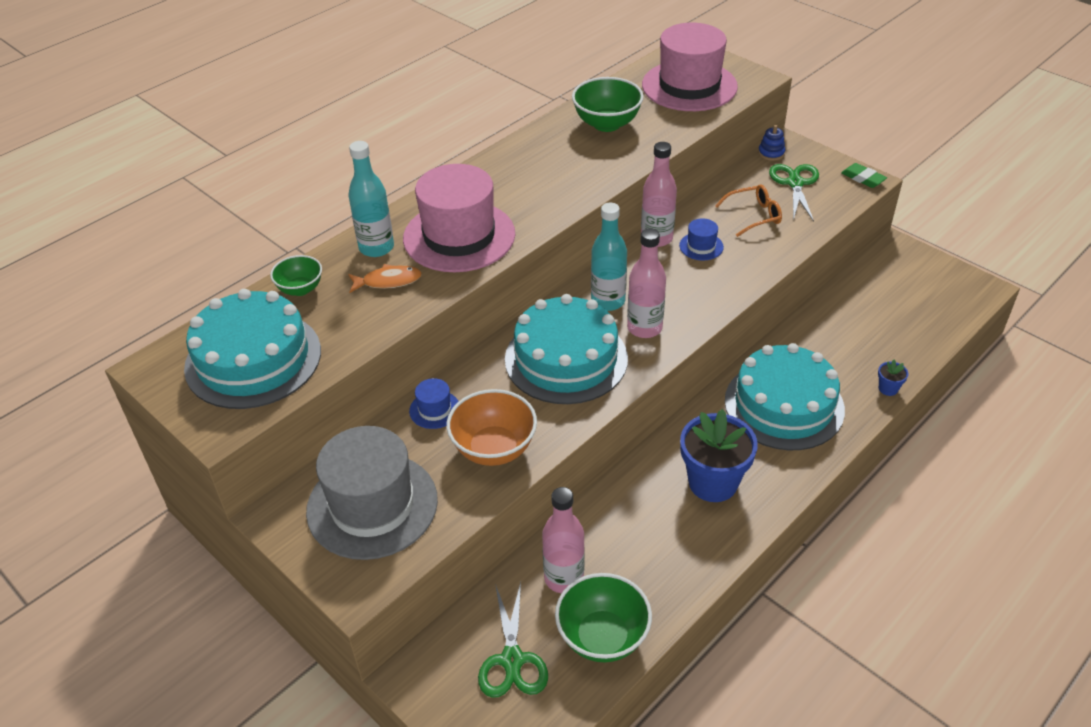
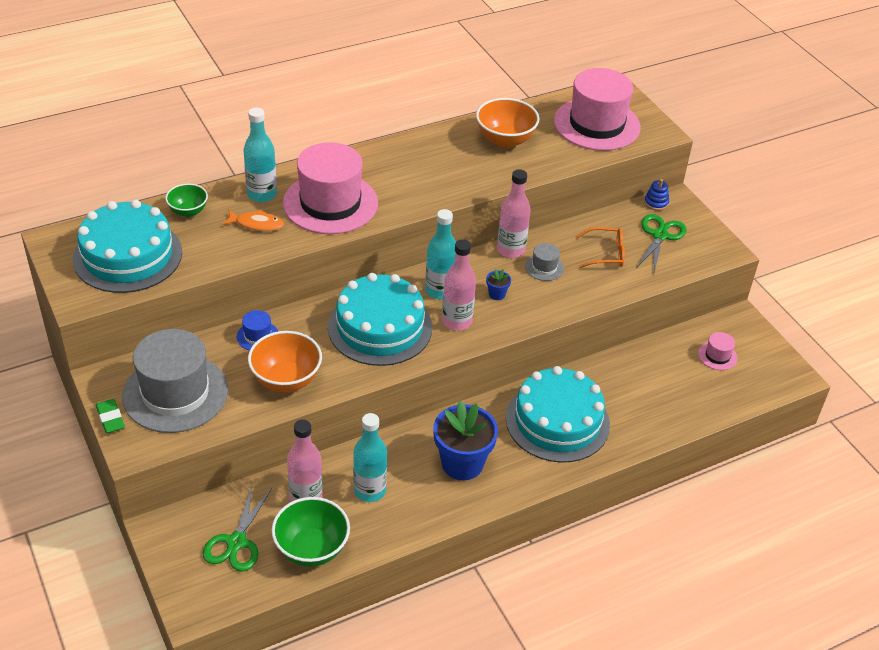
camera: 15 degrees right, 0 degrees up
(607, 124) = (505, 140): green bowl -> orange bowl
(630, 546) = (369, 490): none -> turquoise bottle
(701, 246) = (544, 267): blue hat -> grey hat
(863, 178) = (723, 248): green eraser -> green eraser (110, 418)
(888, 389) = (654, 435): blue flower pot -> blue flower pot (497, 294)
(898, 290) = (717, 356): none -> pink hat

